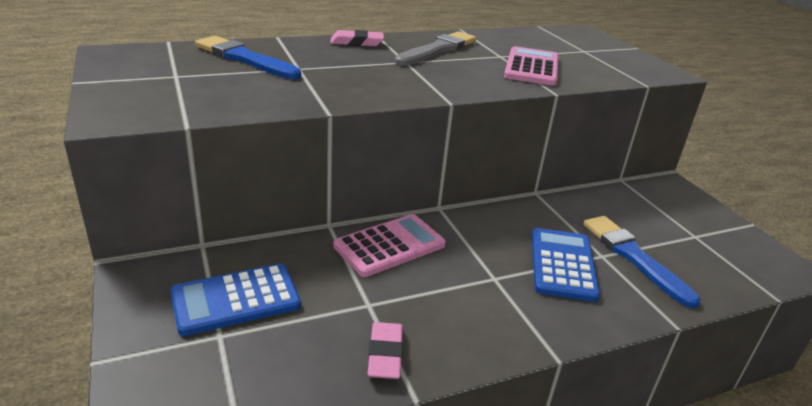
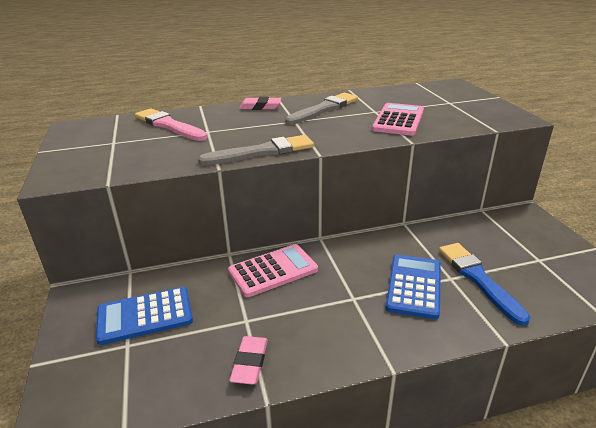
camera: 10 degrees right, 0 degrees up
(245, 58) = (169, 125): blue brush -> pink brush
(378, 96) = (262, 152): none -> grey brush

